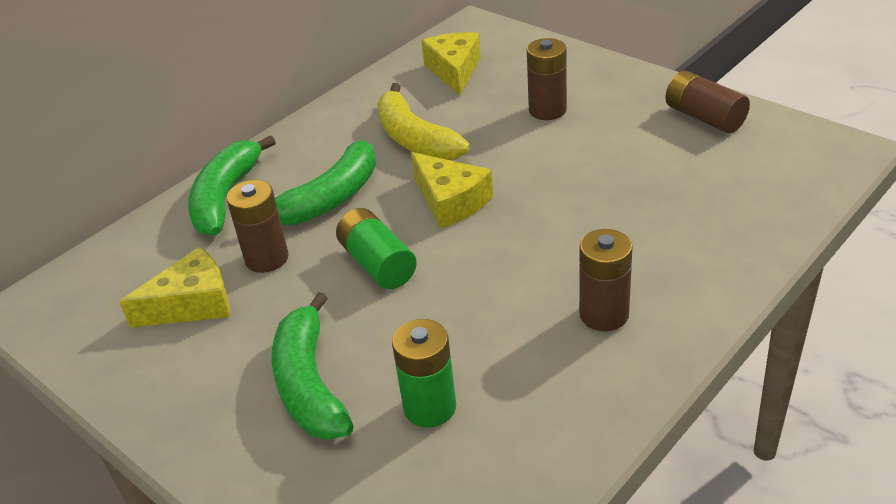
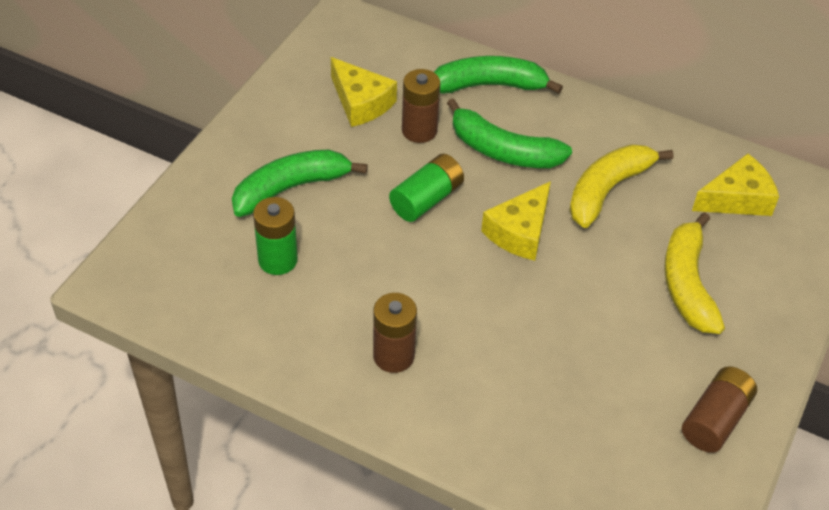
camera: 70 degrees right, 10 degrees up
(547, 110) = (687, 284): brown battery -> yellow banana

